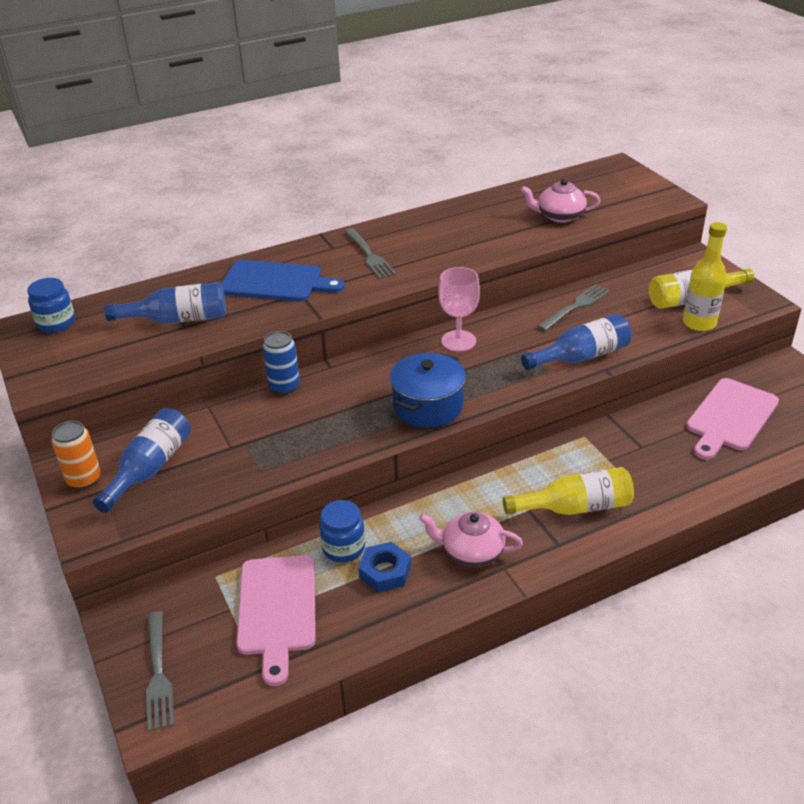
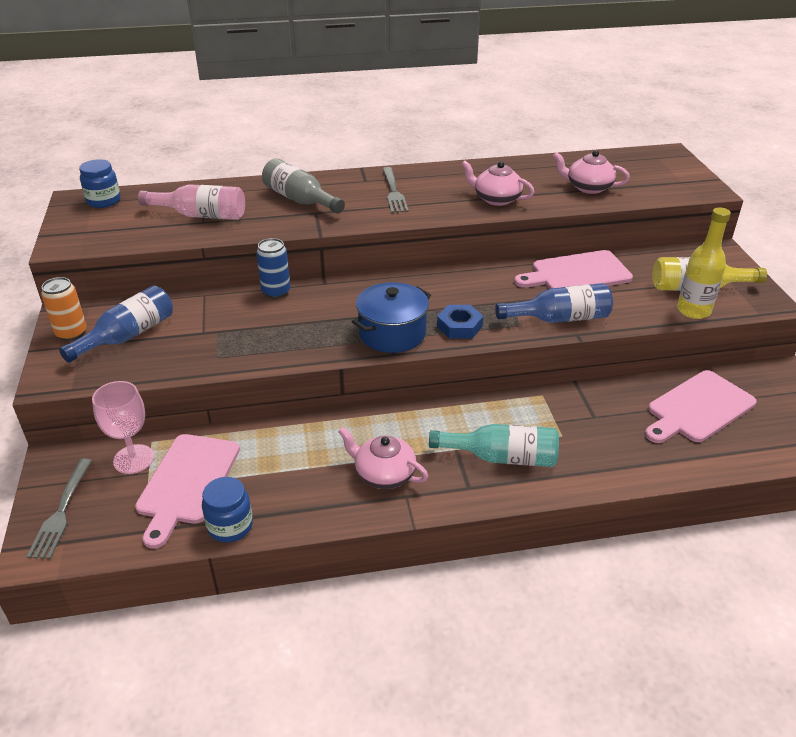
camera: 15 degrees right, 0 degrees up
(178, 319) = (201, 215): blue bottle -> pink bottle
(276, 282) = (300, 200): blue cutting board -> grey bottle
(343, 548) = (271, 443): blue jar -> blue jar (230, 526)
(385, 571) = (297, 472): blue nut -> blue nut (459, 326)
(458, 341) = (450, 283): pink goblet -> pink goblet (133, 459)
(477, 244) = (496, 199): none -> pink teapot
(575, 306) = (577, 273): grey fork -> pink cutting board
(575, 507) = (502, 457): yellow bottle -> turquoise bottle

